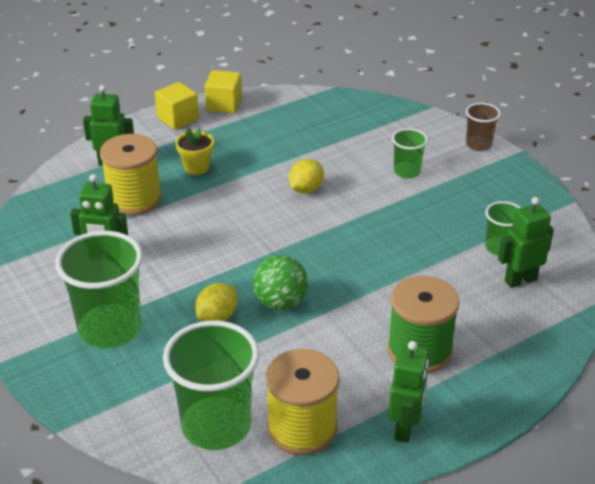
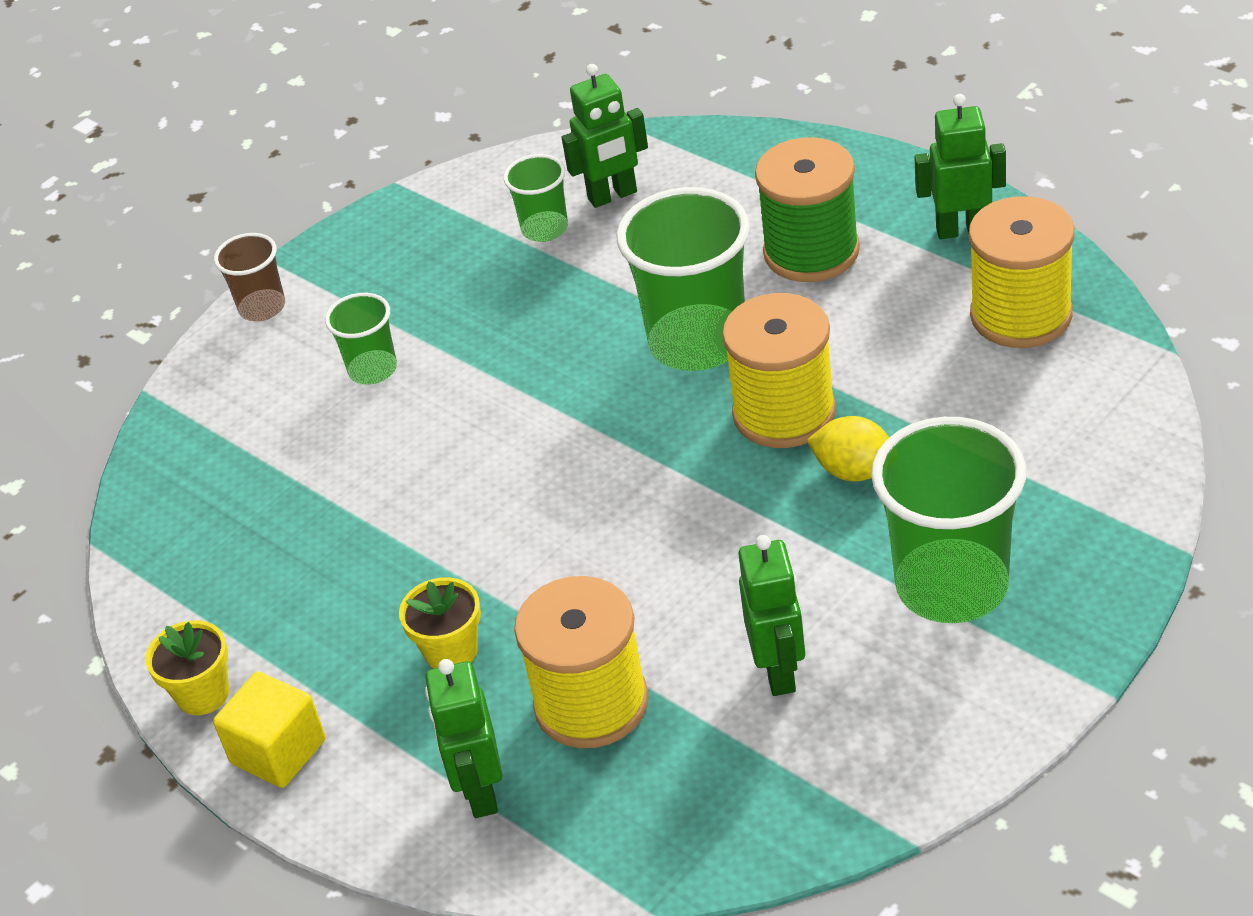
camera: 100 degrees left, 5 degrees up
(216, 426) = (1070, 394): green cup -> green cup (698, 342)
(224, 105) = (203, 694): yellow cube -> yellow flower pot
(281, 302) = (784, 413): green ball -> yellow spool
(306, 189) = (469, 476): yellow lemon -> none
(520, 280) = (612, 196): green robot -> green robot turned 75 degrees counterclockwise

